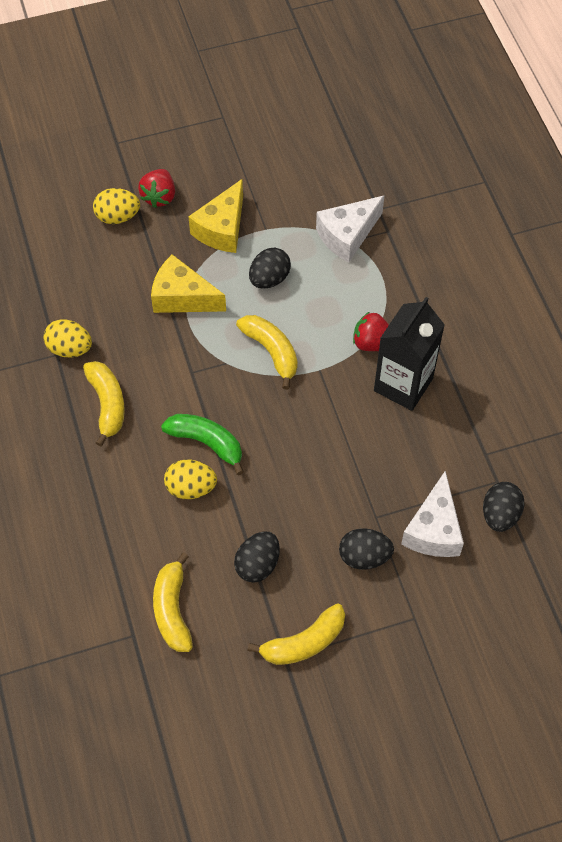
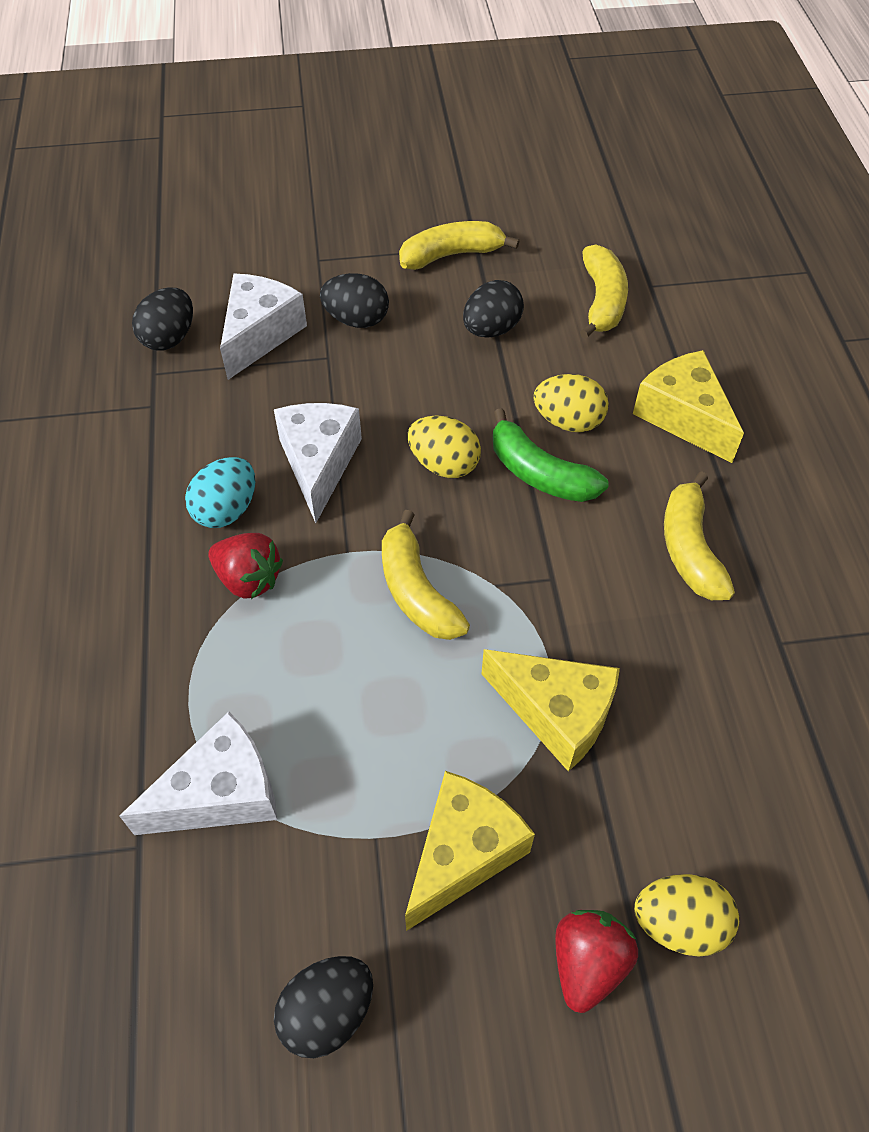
camera: 170 degrees left, 5 degrees down
(70, 348) = (757, 648): yellow egg -> yellow egg (444, 464)
(109, 505) = (683, 416): none -> yellow cheese
(269, 279) = (392, 724): black egg -> black egg (327, 1012)
(355, 426) = (319, 463): none -> white cheese
(403, 384) = (226, 510): black carton -> turquoise egg

